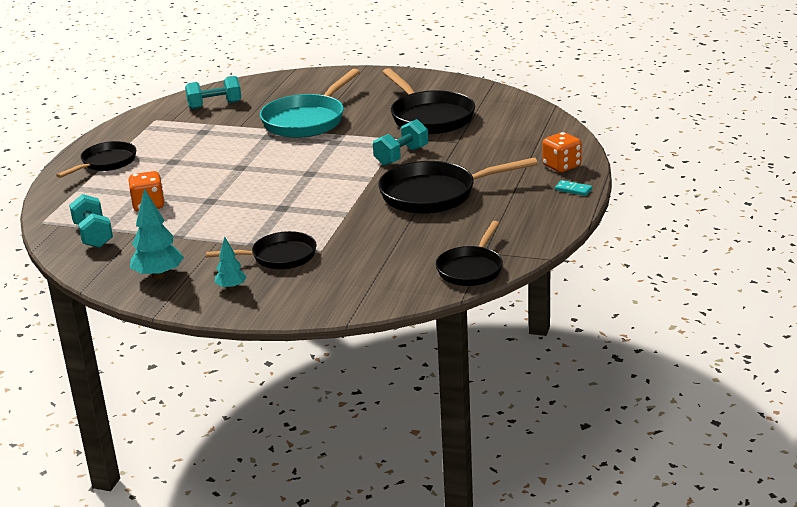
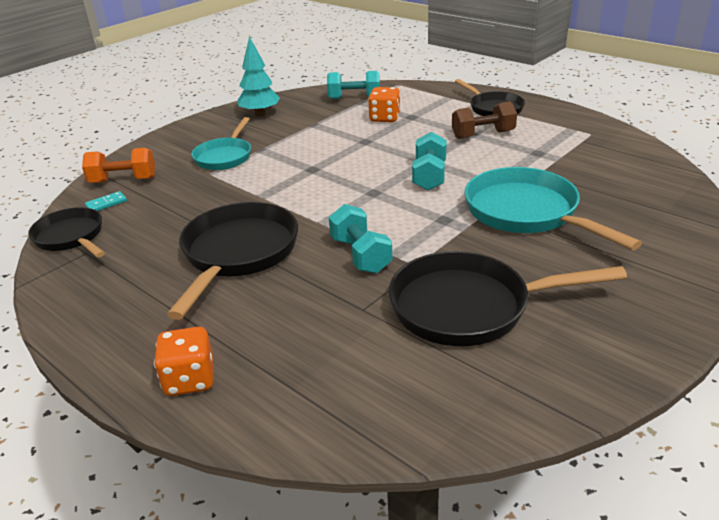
camera: 115 degrees right, 5 degrees up
(173, 156) = (483, 135): none -> brown dumbbell
(215, 105) = (616, 166): turquoise dumbbell -> turquoise dumbbell (429, 176)
(231, 287) = (205, 135): turquoise tree -> none
(279, 257) = (225, 157): black pan -> turquoise pan
(361, 290) = (123, 180): none -> orange dumbbell
(573, 190) = (118, 364): turquoise domino -> turquoise domino (106, 204)

